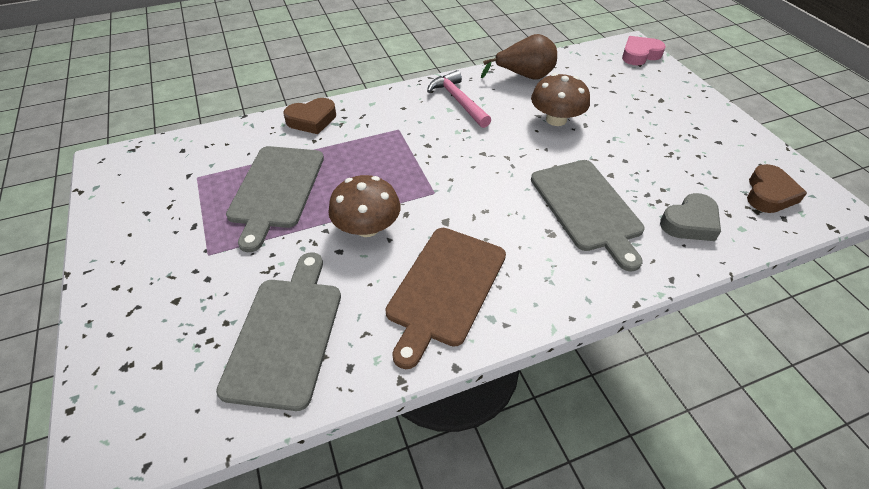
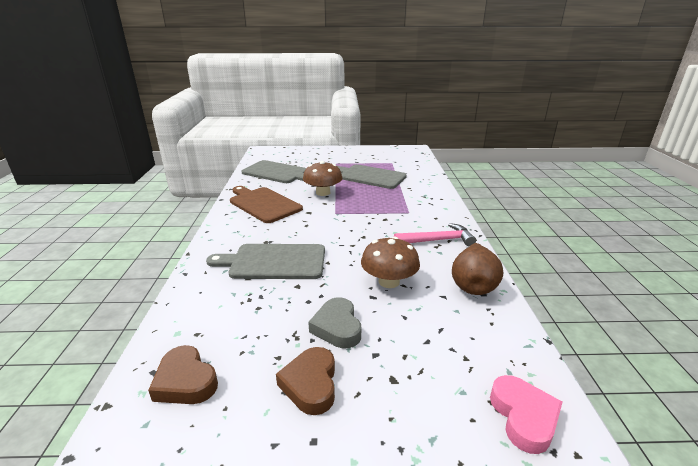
camera: 110 degrees right, 20 degrees down
(312, 120) = (431, 189): brown heart -> brown heart (310, 384)
(690, 222) = (213, 305): grey heart -> grey heart (337, 327)

